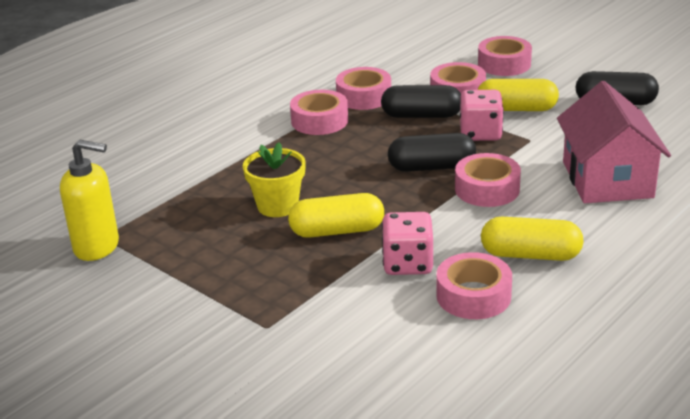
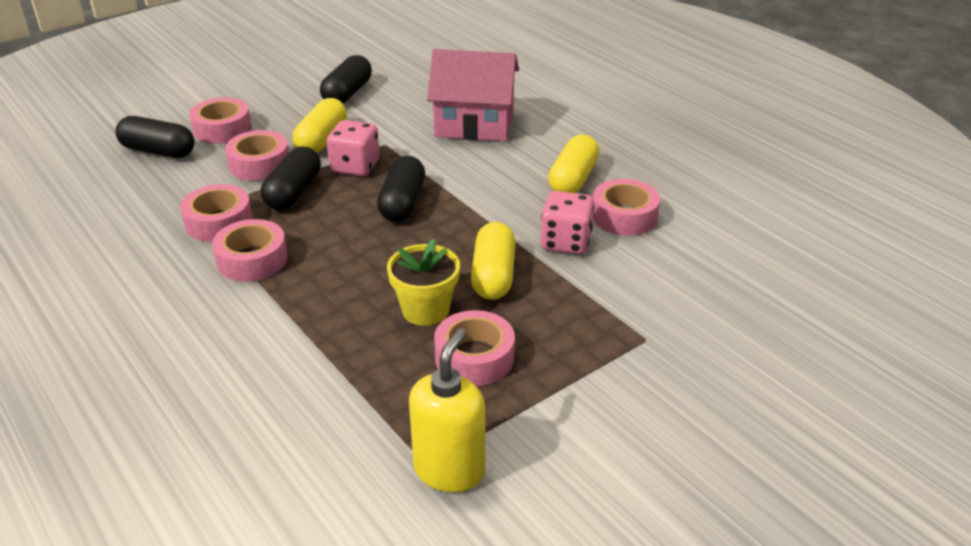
camera: 80 degrees left, 5 degrees up
(452, 49) = (158, 151): none -> black capsule
(487, 189) = (459, 181): pink tape -> pink tape (474, 357)

